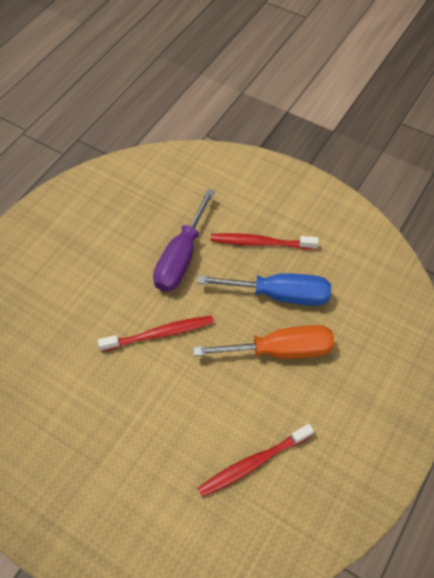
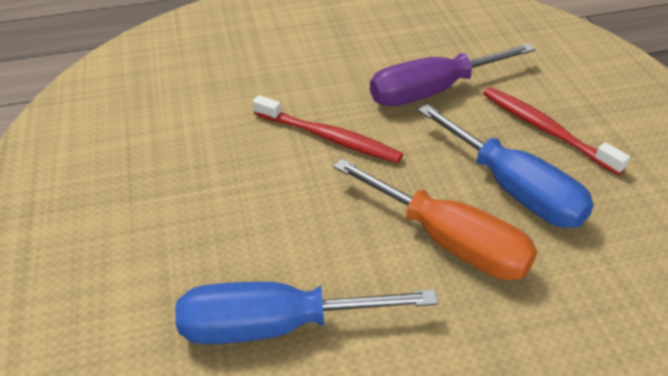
camera: 45 degrees right, 15 degrees down
(253, 463) = (276, 326): red toothbrush -> blue screwdriver

